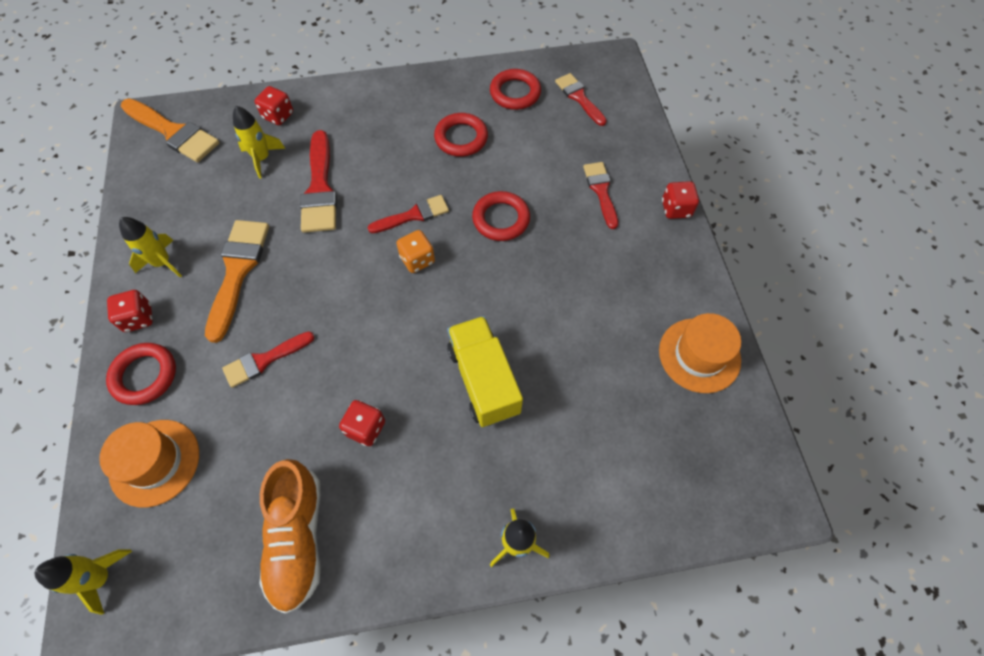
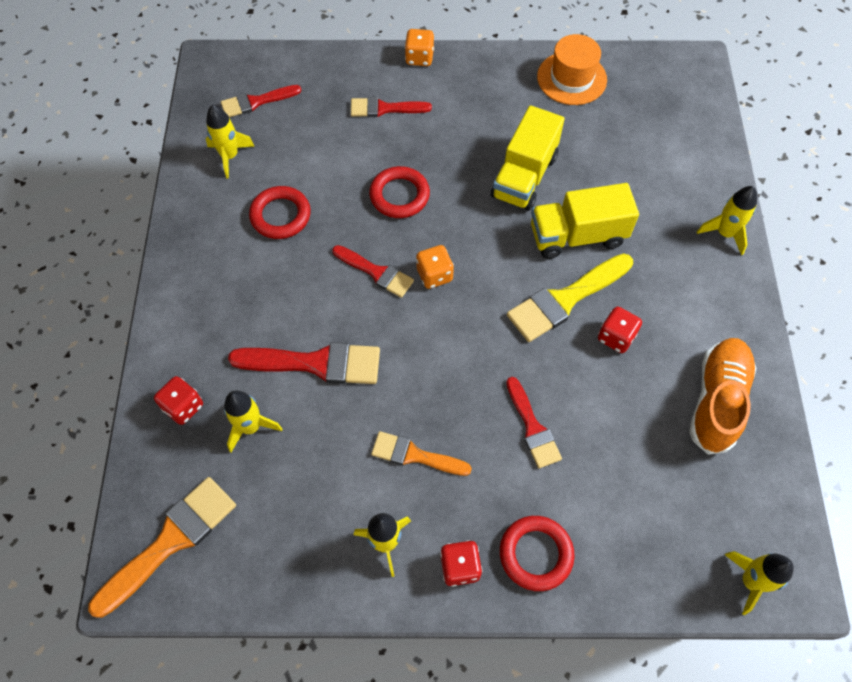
camera: 80 degrees left, 0 degrees up
(155, 462) = (637, 536): orange hat -> none
(238, 271) = (414, 455): orange brush -> orange brush, size x0.63
(297, 538) = (717, 400): orange shoe -> orange shoe turned 75 degrees counterclockwise
(404, 375) = (565, 299): none -> yellow brush
(413, 215) = (376, 272): red brush -> red brush turned 135 degrees clockwise
(515, 93) = (230, 156): red ring -> yellow rocket
(548, 322) = (524, 176): none -> yellow truck
(676, 209) = (419, 58): red dice -> orange dice

